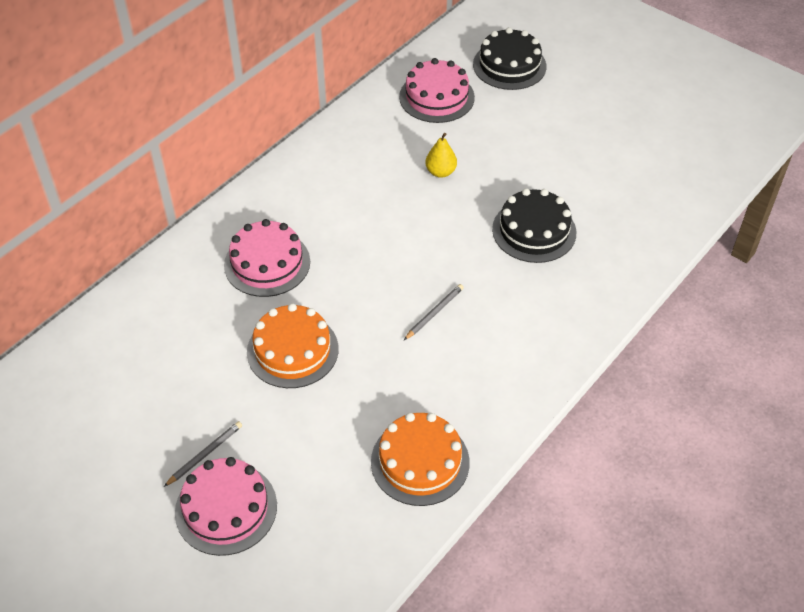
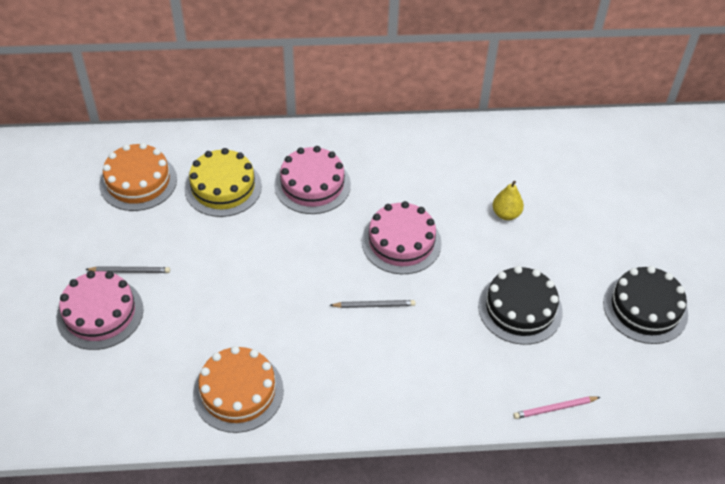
camera: 45 degrees right, 0 degrees up
(193, 324) = (223, 187): none -> yellow cake
(292, 350) = (256, 252): orange cake -> orange cake (138, 181)
(436, 97) = (573, 159): pink cake -> pink cake (401, 242)
(509, 65) = (663, 176): black cake -> black cake (645, 308)
(638, 278) = (554, 408): none -> pink pencil

